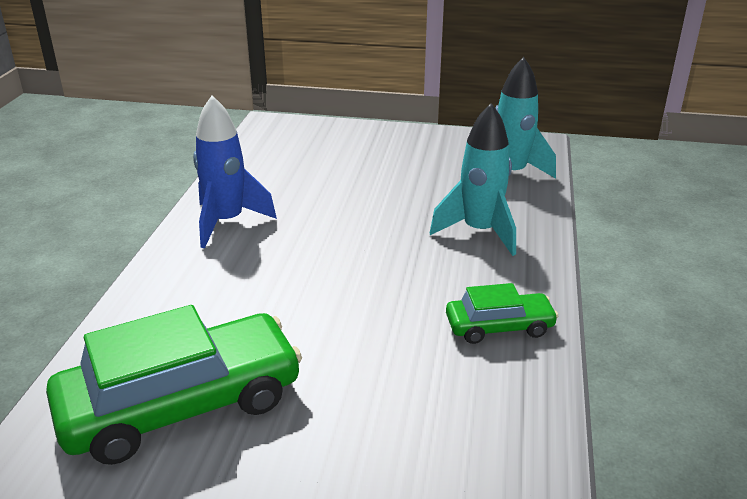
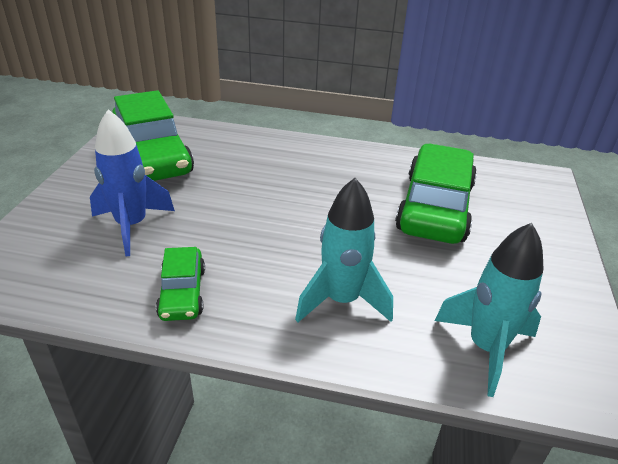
camera: 90 degrees right, 5 degrees up
(227, 222) = (352, 162): blue rocket -> blue rocket (132, 226)
(324, 179) = (435, 207): none -> green car

